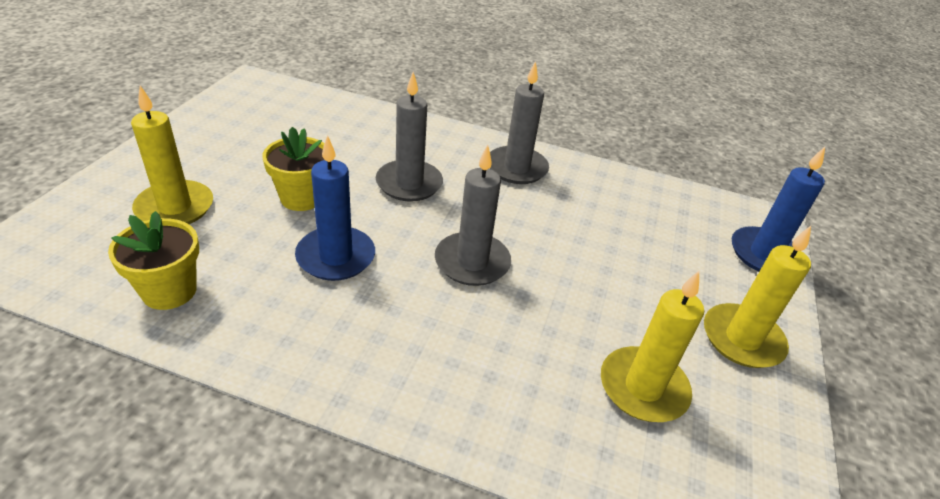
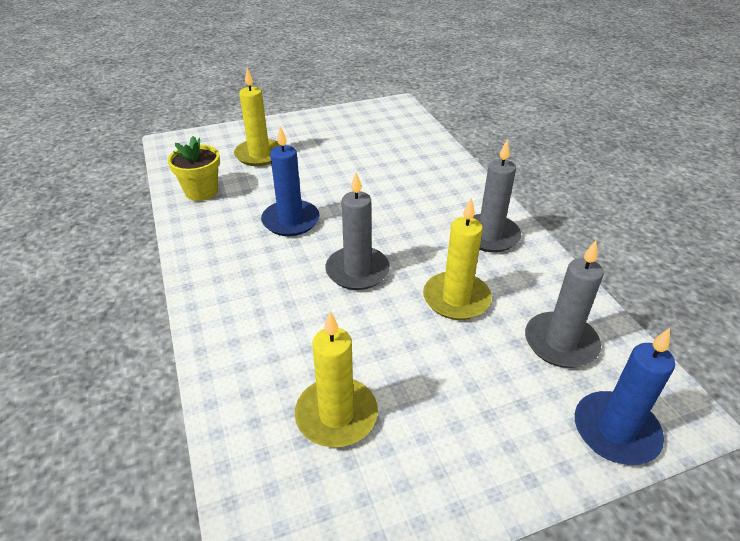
camera: 55 degrees right, 0 degrees up
(301, 198) = (322, 181): yellow flower pot -> none
(409, 184) = (395, 205): grey candle -> grey candle (560, 343)
(742, 339) = (467, 458): yellow candle -> yellow candle (456, 299)

